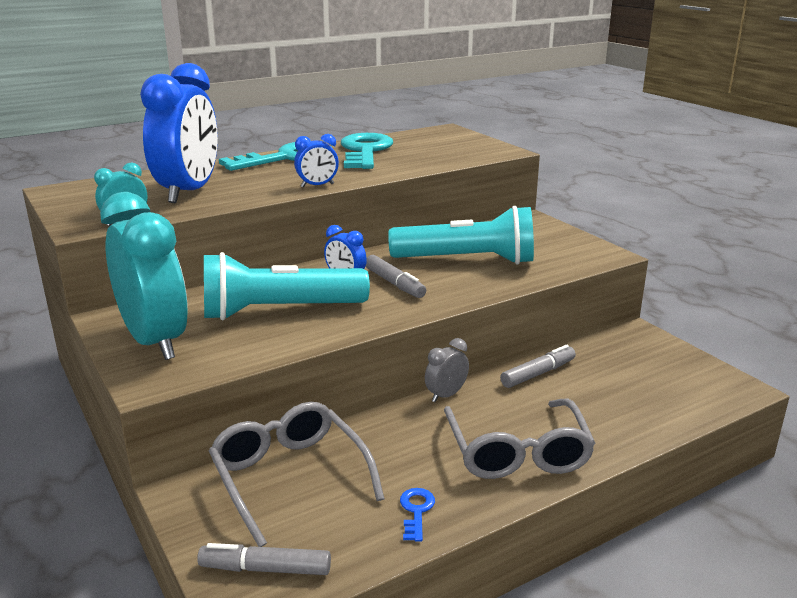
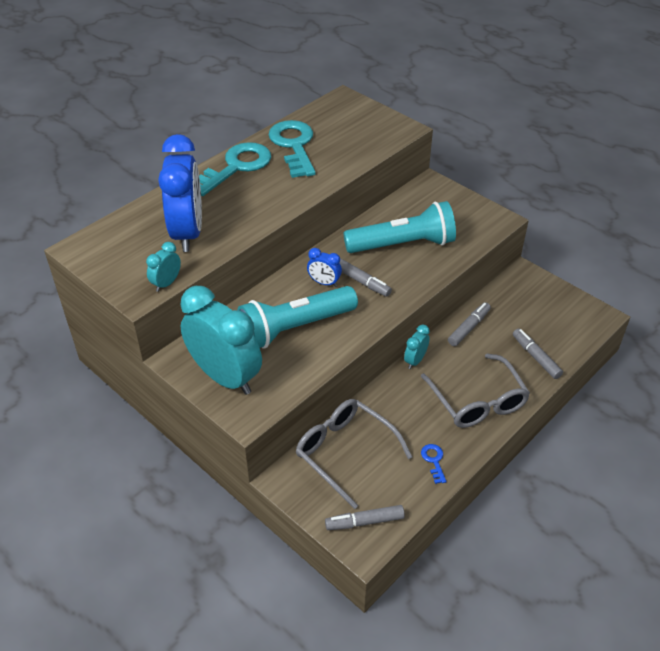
camera: 15 degrees left, 20 degrees up
(317, 185) = (283, 206): blue clock -> none
(446, 395) = (415, 360): grey clock -> turquoise clock
(626, 417) = (535, 357): none -> grey marker

